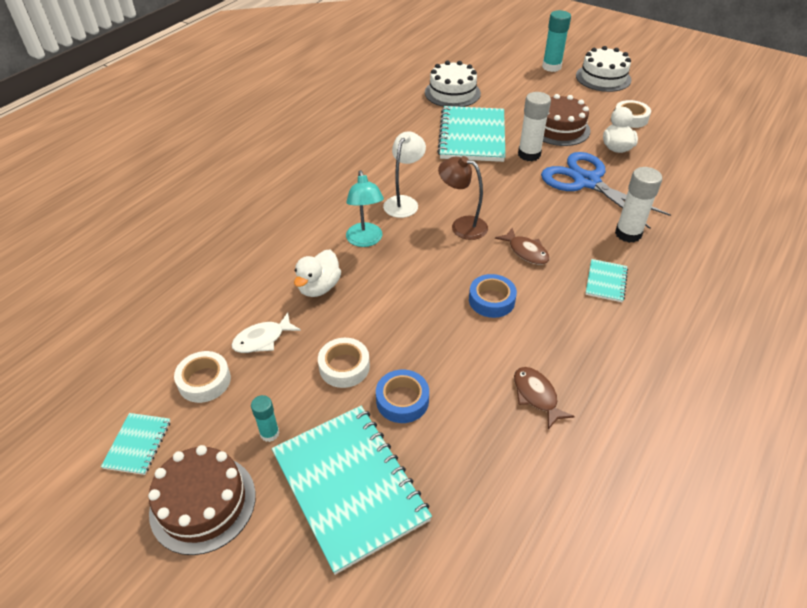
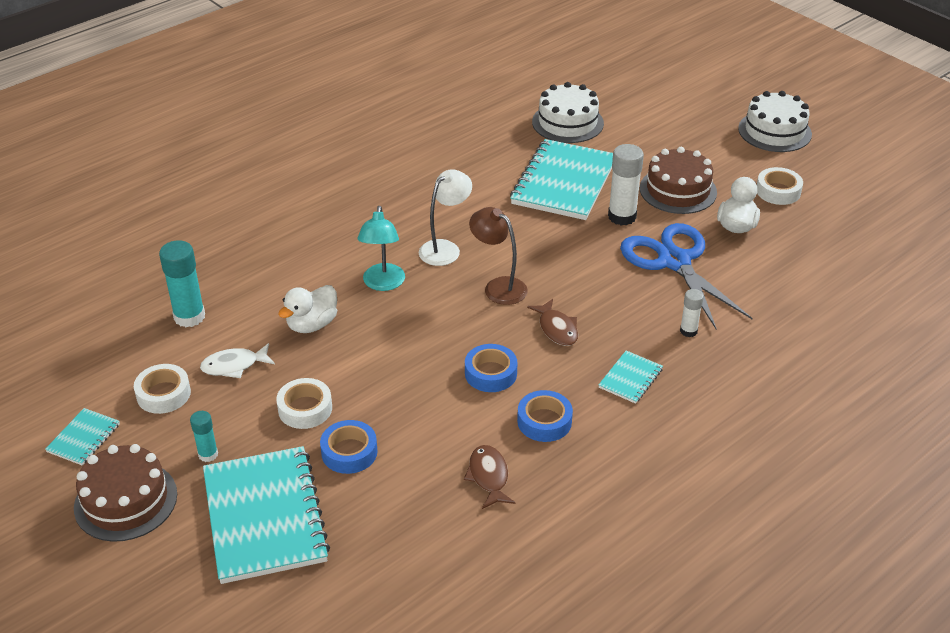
camera: 15 degrees right, 5 degrees down
(551, 67) = (714, 106): turquoise glue stick -> turquoise glue stick (189, 317)
(557, 334) = (544, 421): none -> blue tape
(628, 234) = (688, 331): white glue stick -> white glue stick, size x0.56

